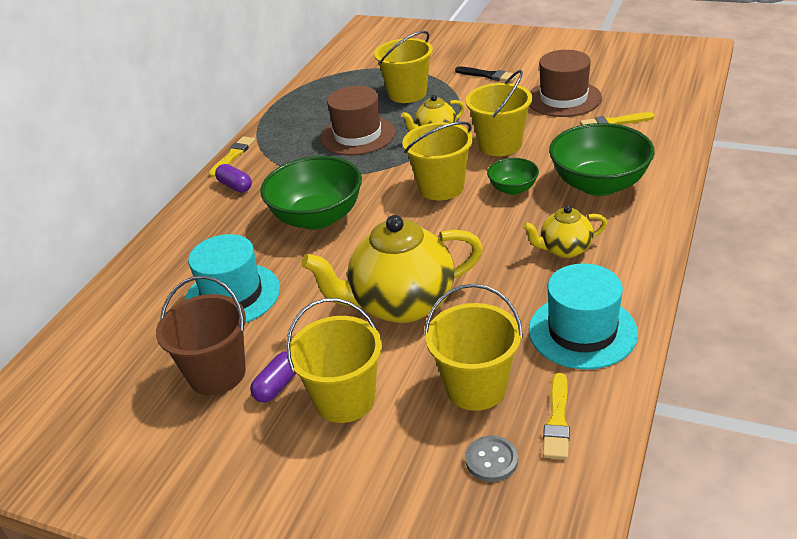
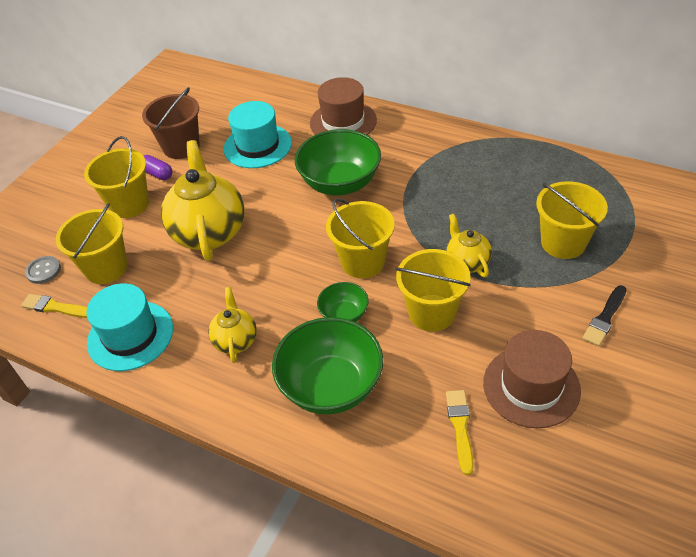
camera: 95 degrees right, 10 degrees up
(233, 156) = (455, 127): yellow brush -> none
(235, 186) = (403, 133): purple capsule -> none
(358, 135) = (475, 205): brown hat -> brown hat (343, 122)

